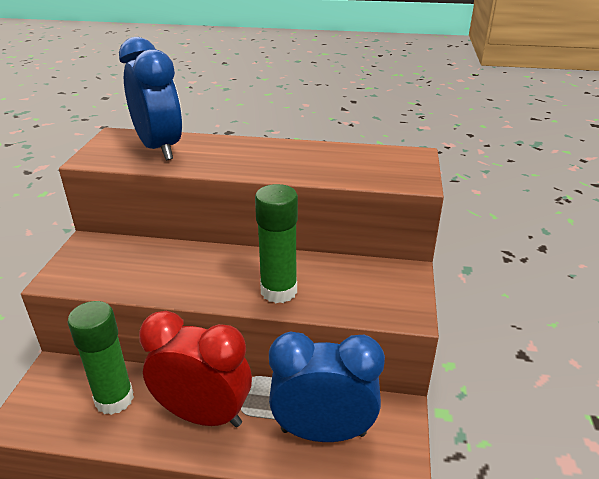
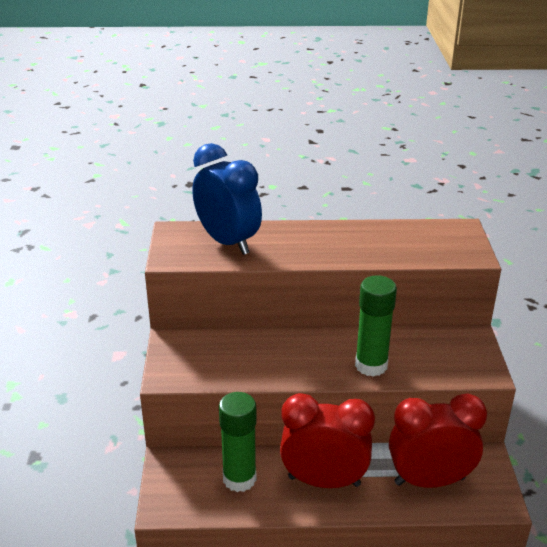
camera: 10 degrees left, 0 degrees up
(323, 432) = (429, 480): blue clock -> red clock

